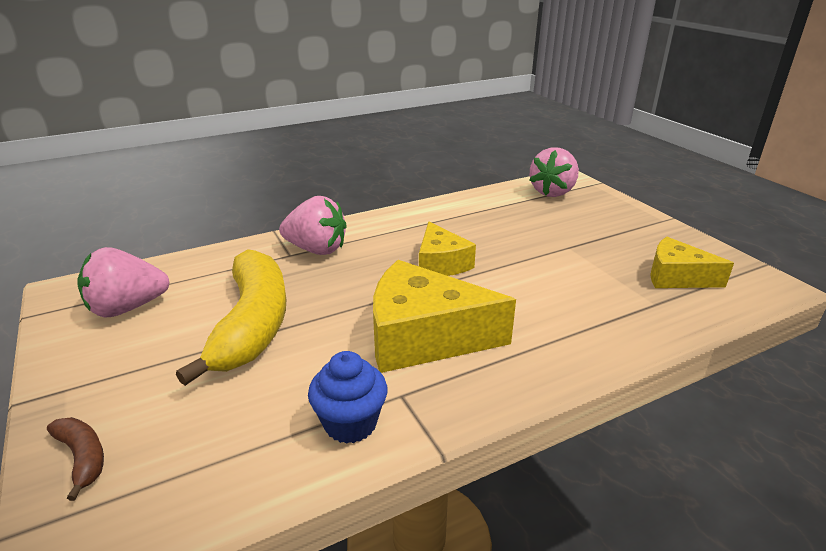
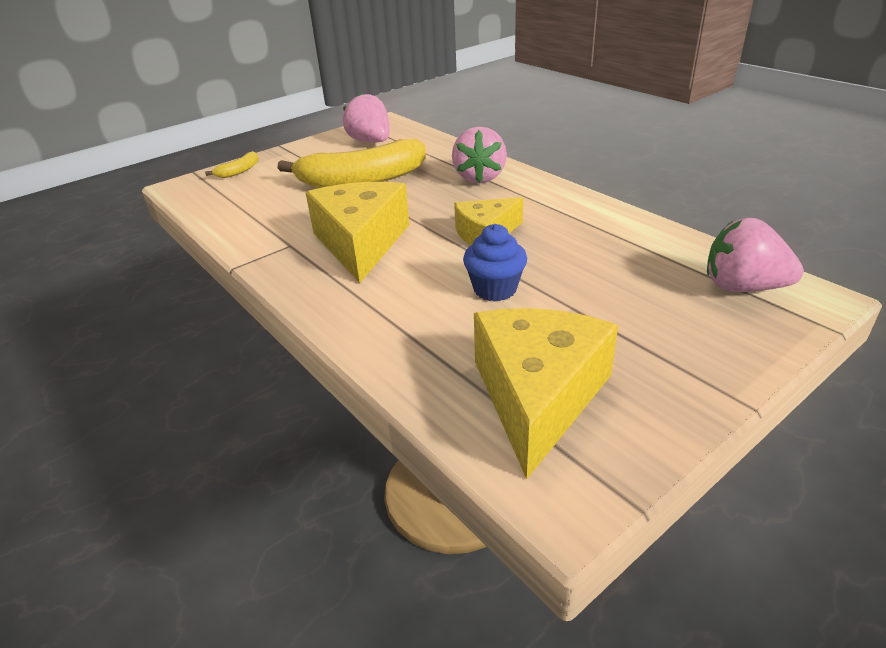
camera: 80 degrees right, 5 degrees up
(83, 457) = (239, 171): brown banana -> yellow banana
(350, 423) = (261, 232): blue cupcake -> blue cupcake (495, 289)
(676, 277) = (537, 396): yellow cheese -> yellow cheese, size x1.66

